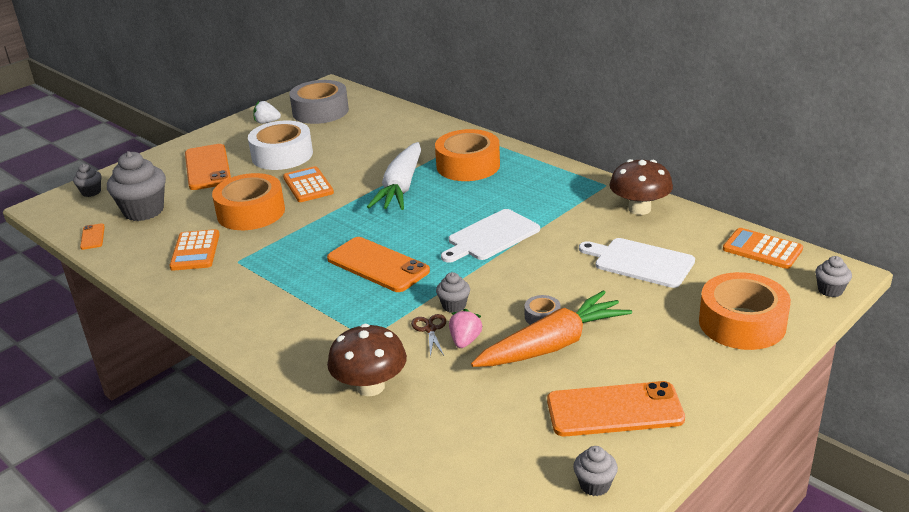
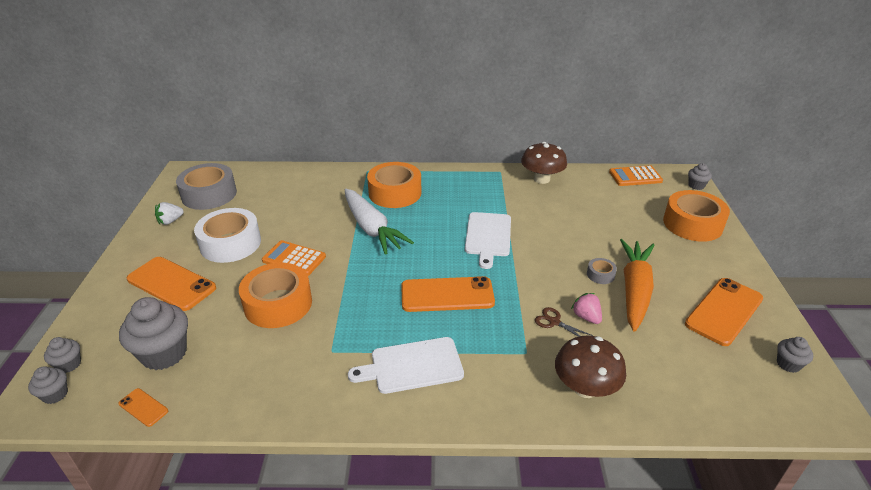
camera: 45 degrees left, 5 degrees up
(195, 251) = (278, 363): orange calculator -> none
(454, 306) = (542, 297): grey cupcake -> grey cupcake (55, 394)
(640, 262) = (593, 212): white cutting board -> white cutting board (412, 366)

